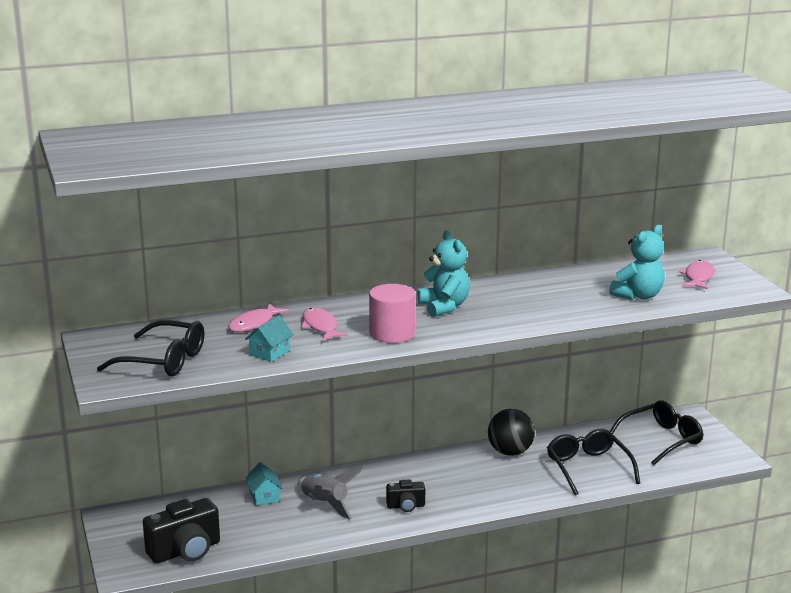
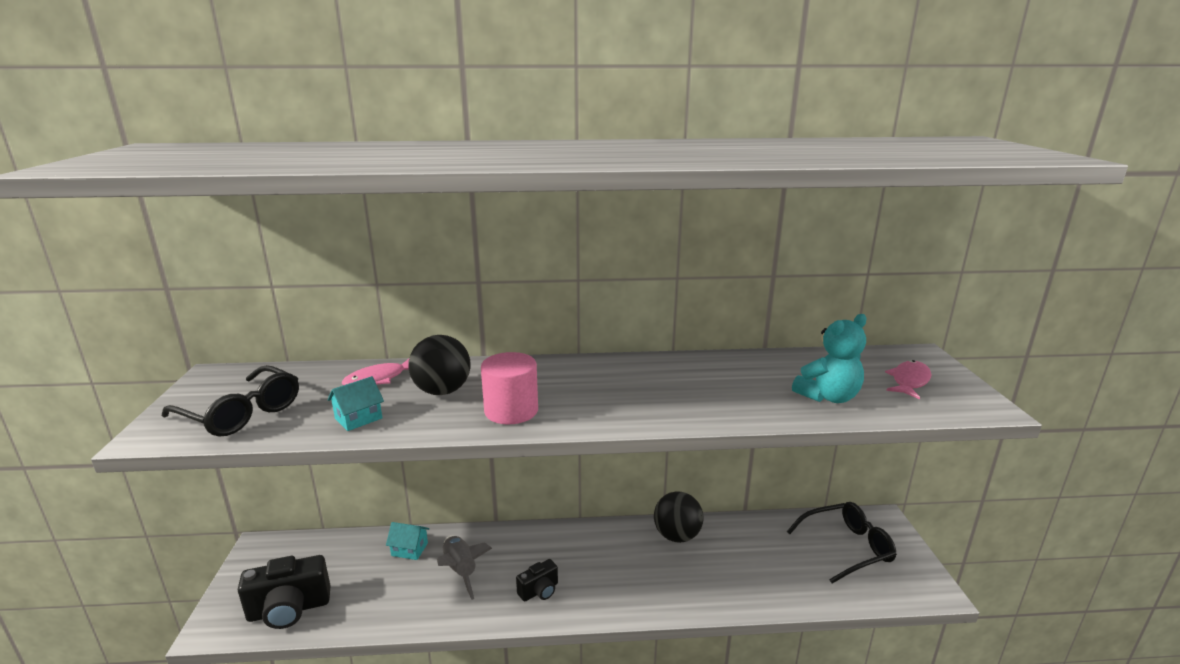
camera: 15 degrees right, 0 degrees up
(264, 496) = (409, 549): turquoise house -> turquoise house turned 75 degrees counterclockwise
(320, 326) = (442, 391): pink fish -> black ball
(406, 506) = (539, 591): black camera -> black camera turned 45 degrees counterclockwise
(444, 307) = (592, 383): turquoise teddy bear -> none
(588, 468) = (755, 573): black glasses -> none

